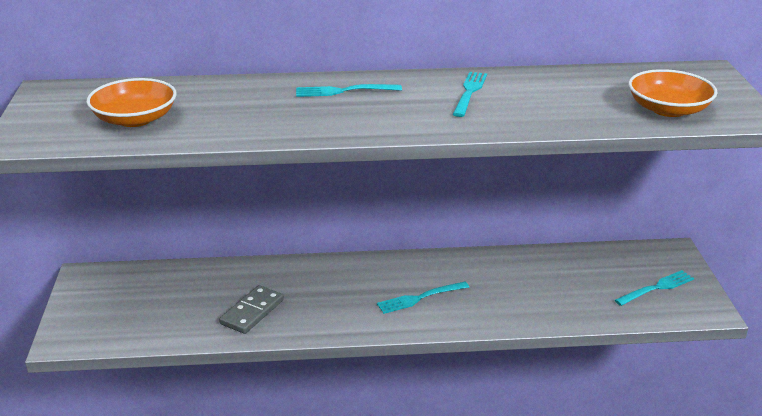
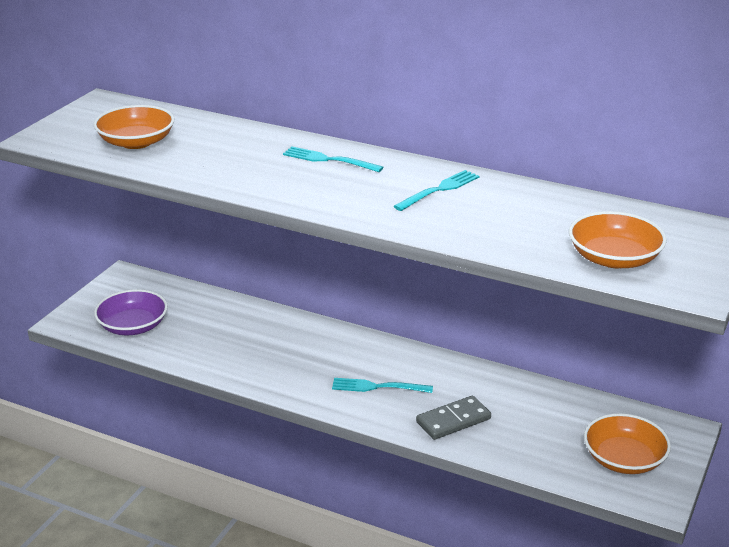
camera: 30 degrees right, 0 degrees up
(139, 321) = (133, 326): none -> purple bowl
(252, 312) = (224, 349): grey domino -> grey domino (453, 420)
(656, 288) = (624, 459): turquoise fork -> orange bowl

